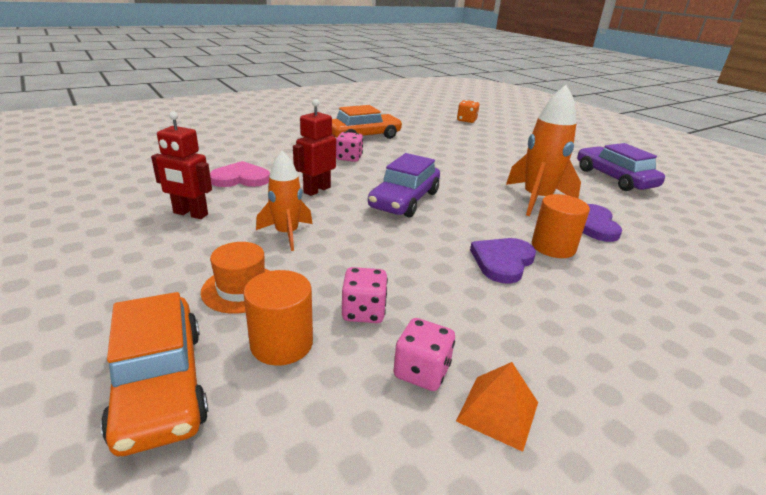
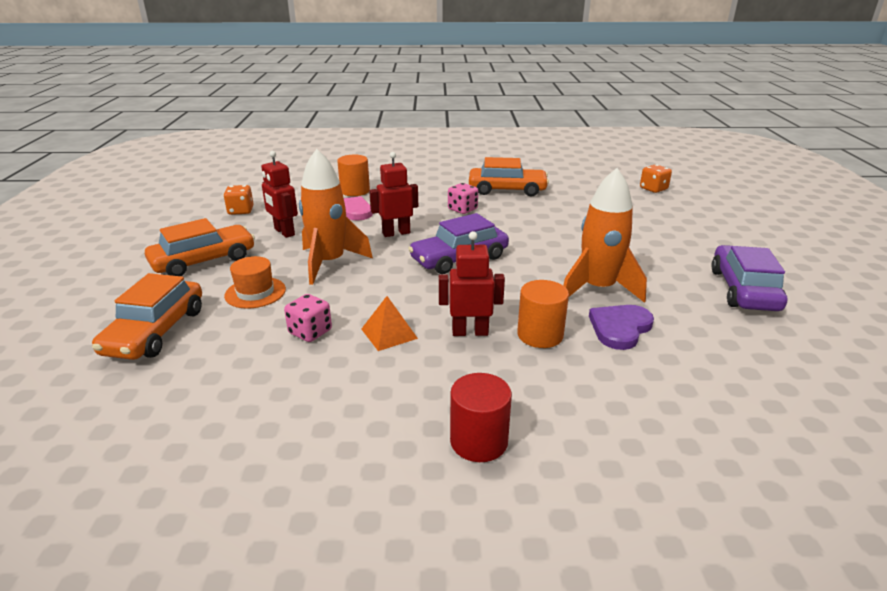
camera: 35 degrees right, 0 degrees up
(100, 202) = (241, 211): none -> orange dice
(120, 271) = (204, 260): none -> orange car
(281, 343) = (237, 333): orange cylinder -> orange cylinder (355, 191)
(287, 234) = (329, 263): orange rocket -> orange rocket, size x1.57
(421, 371) = (296, 381): pink dice -> none
(498, 411) = (310, 422): orange pyramid -> orange pyramid (389, 333)
(502, 261) = (470, 332): purple heart -> red robot
(646, 356) = (479, 441): none -> red cylinder

